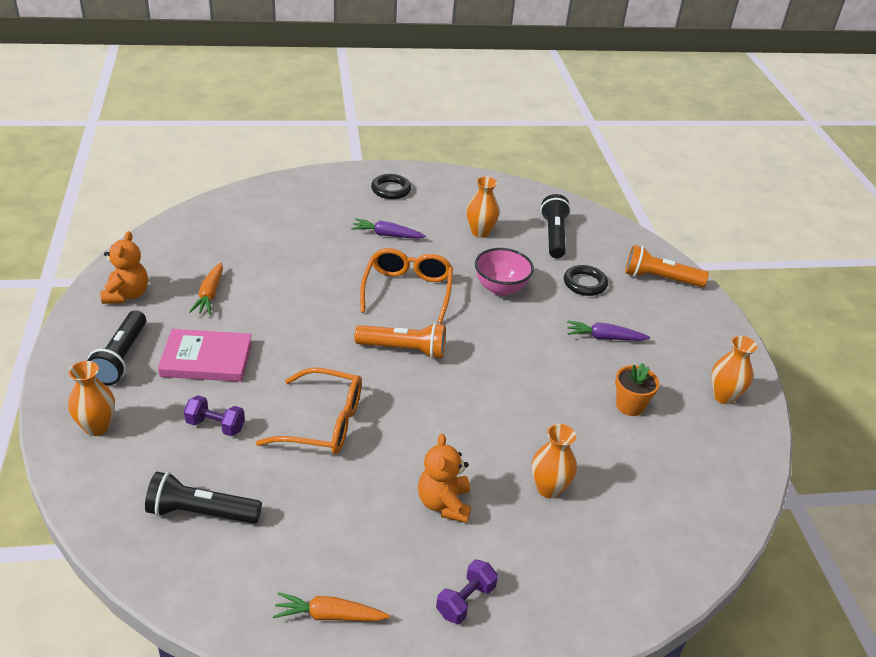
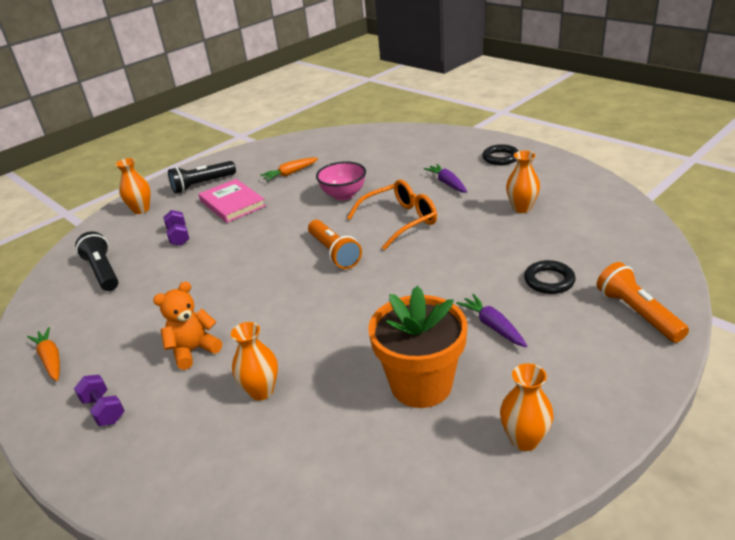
camera: 60 degrees right, 5 degrees down
(127, 295) = (255, 157): orange teddy bear -> none
(324, 423) = (222, 266): orange glasses -> none
(465, 600) = (104, 410): purple dumbbell -> purple dumbbell turned 45 degrees clockwise
(500, 288) = (468, 250): pink bowl -> pink bowl (343, 195)
(554, 236) = (584, 236): black flashlight -> none
(630, 406) = (421, 385): orange flower pot -> orange flower pot, size x1.93

